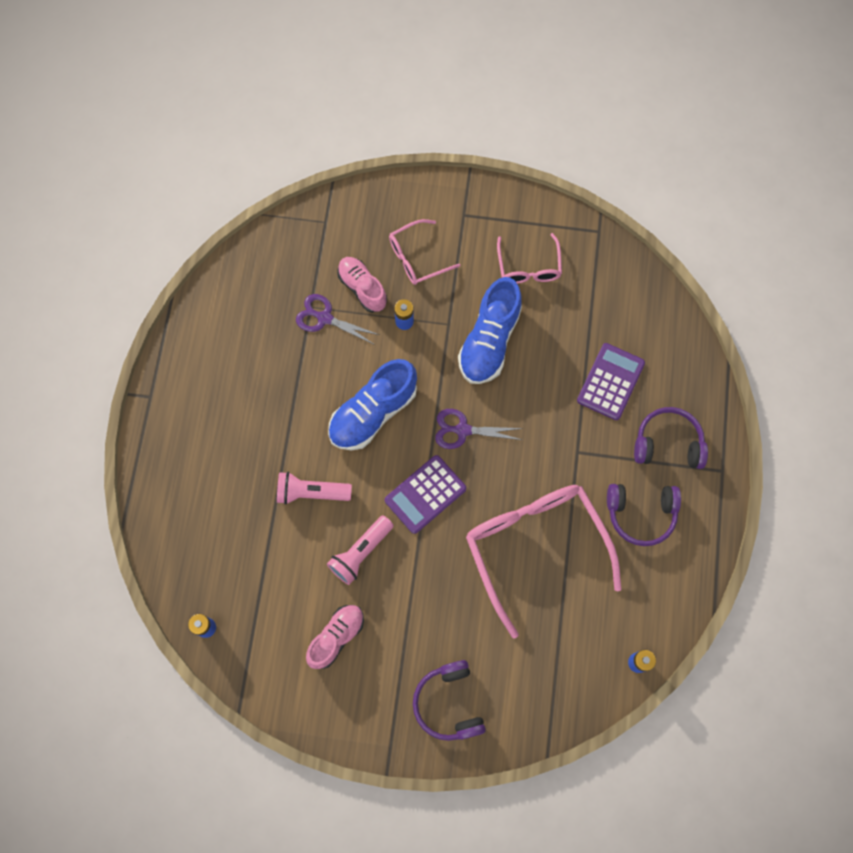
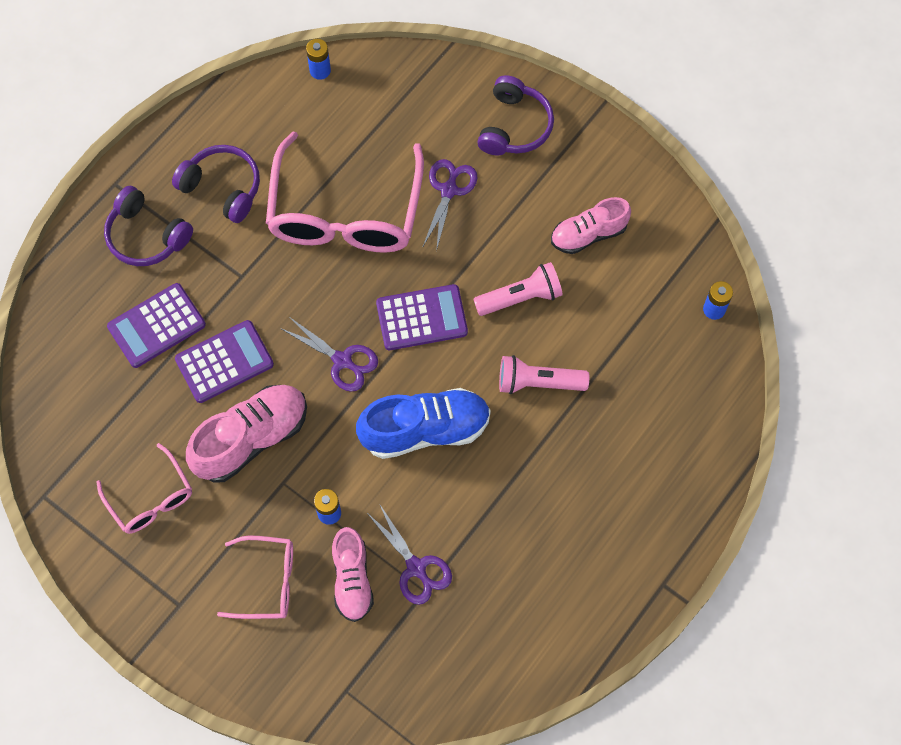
camera: 150 degrees left, 5 degrees down
(311, 492) = (538, 382): pink flashlight -> pink flashlight turned 150 degrees clockwise
(467, 613) = (449, 190): none -> purple scissors
(489, 341) = (251, 439): blue shoe -> pink shoe
(528, 267) = (150, 498): pink glasses -> pink glasses turned 120 degrees clockwise
(545, 383) = (224, 362): none -> purple calculator

